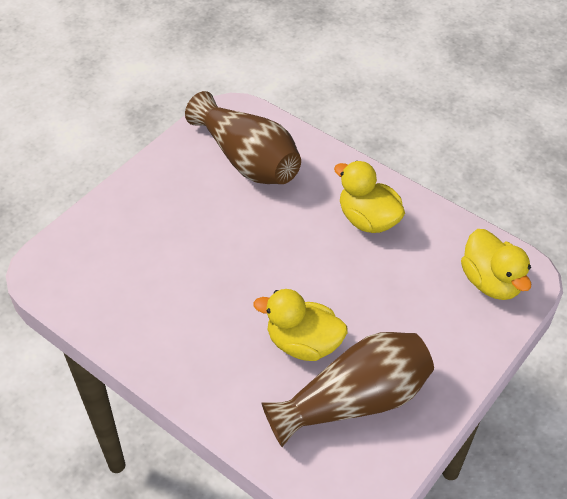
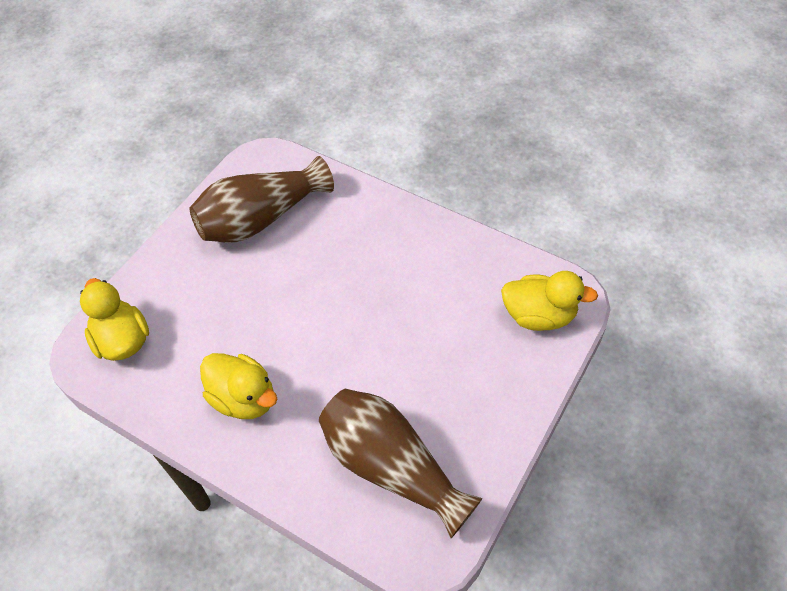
camera: 175 degrees right, 5 degrees up
(303, 343) = (306, 258): yellow duck -> yellow duck (539, 315)

